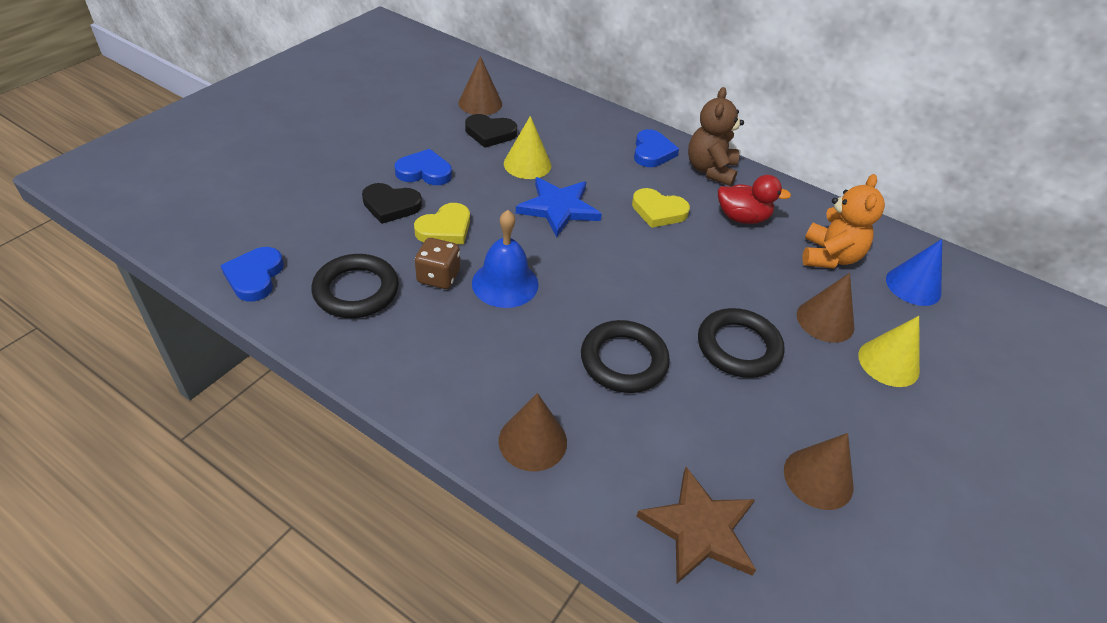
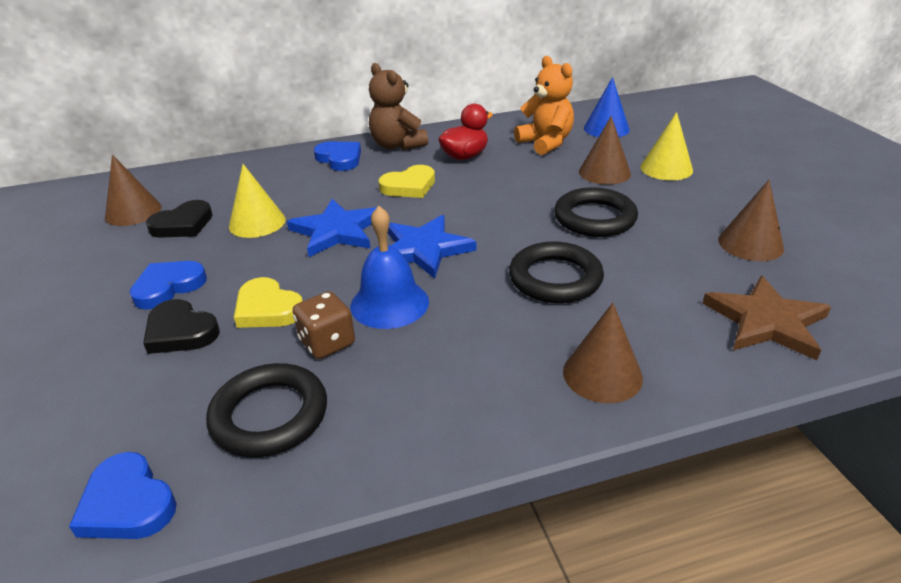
camera: 45 degrees left, 10 degrees down
(391, 206) = (180, 332): black heart -> black heart turned 75 degrees clockwise
(445, 229) = (268, 309): yellow heart -> yellow heart turned 135 degrees clockwise
(584, 266) = (423, 249): none -> blue star

